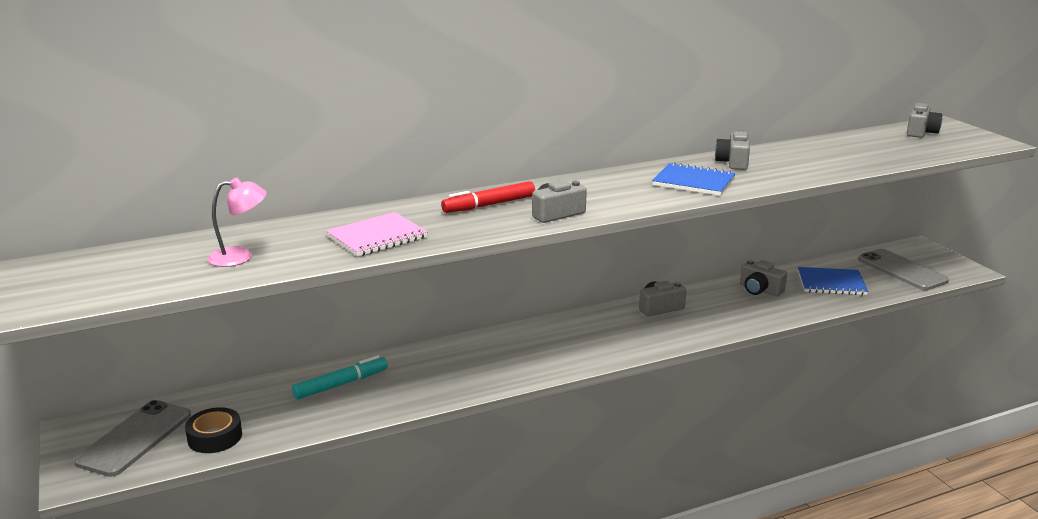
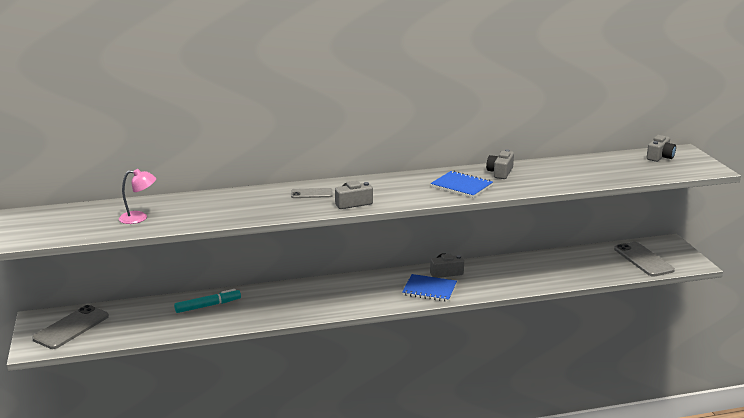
camera: 10 degrees right, 0 degrees up
(215, 437) = (119, 331): black tape -> none
(377, 237) = (228, 211): pink notebook -> none
(489, 205) = (311, 193): red marker -> grey phone
(760, 290) = (526, 265): grey camera -> none
(831, 283) = (582, 265): blue notebook -> blue notebook (429, 289)

